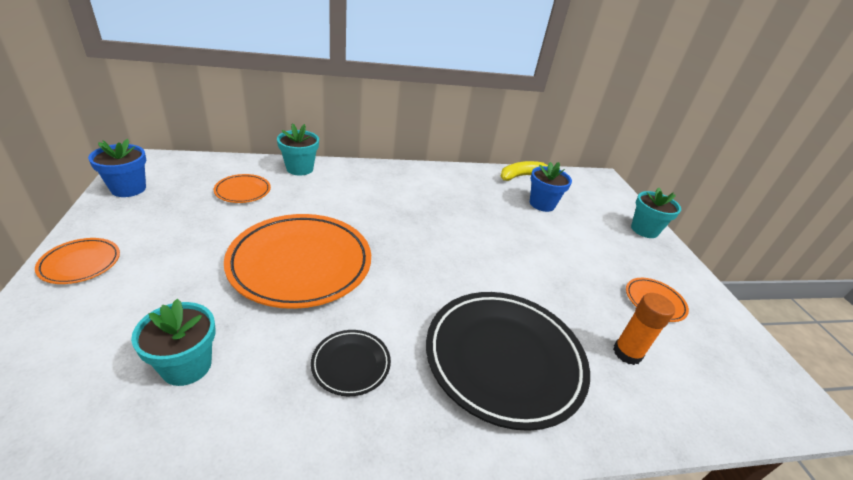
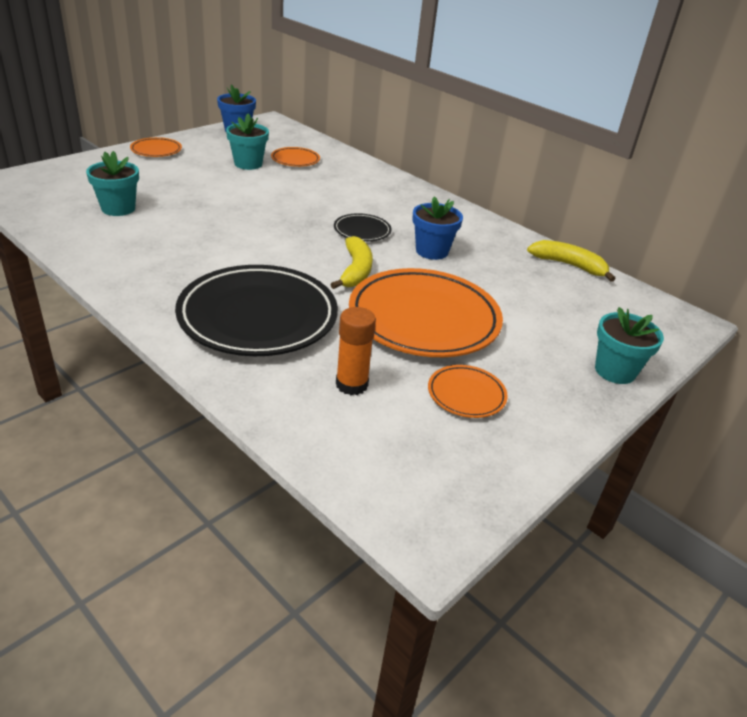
camera: 55 degrees right, 0 degrees up
(299, 168) = (361, 166): turquoise flower pot -> turquoise flower pot (248, 164)
(301, 264) = (249, 207): orange plate -> orange plate (424, 319)
(351, 364) = (177, 256): black plate -> black plate (362, 231)
(467, 263) = (355, 271): none -> yellow banana
(542, 204) = (532, 289): blue flower pot -> blue flower pot (432, 251)

